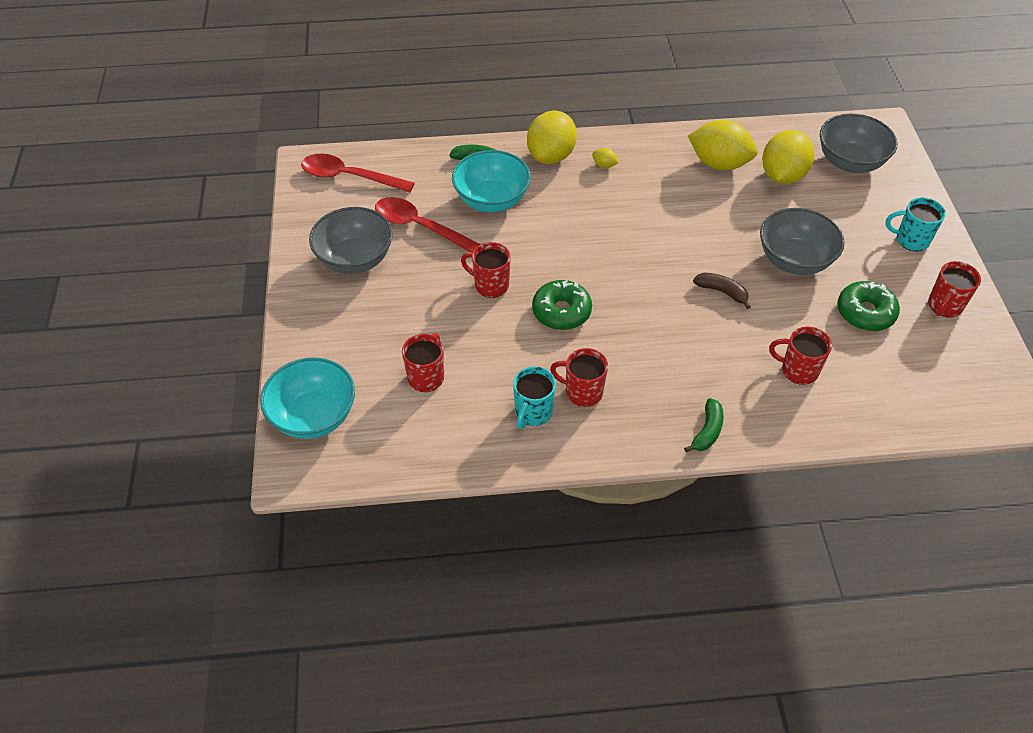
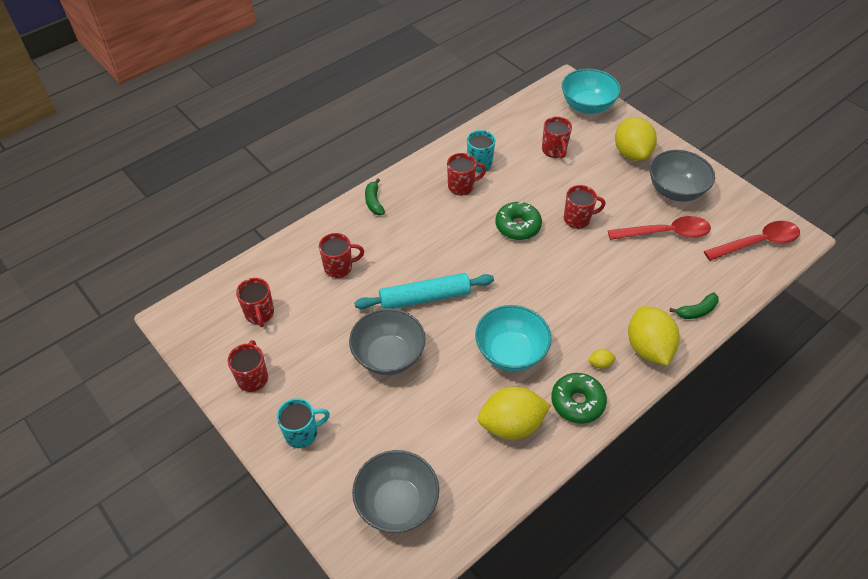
camera: 145 degrees right, 0 degrees up
(491, 200) = (645, 281): turquoise bowl -> turquoise bowl (510, 352)
(722, 292) = (425, 298): brown banana -> turquoise rolling pin
(782, 176) = (448, 444): yellow lemon -> yellow lemon (631, 153)
(865, 313) = (312, 337): green donut -> green donut (577, 402)
(915, 365) = (259, 314): none -> red mug

